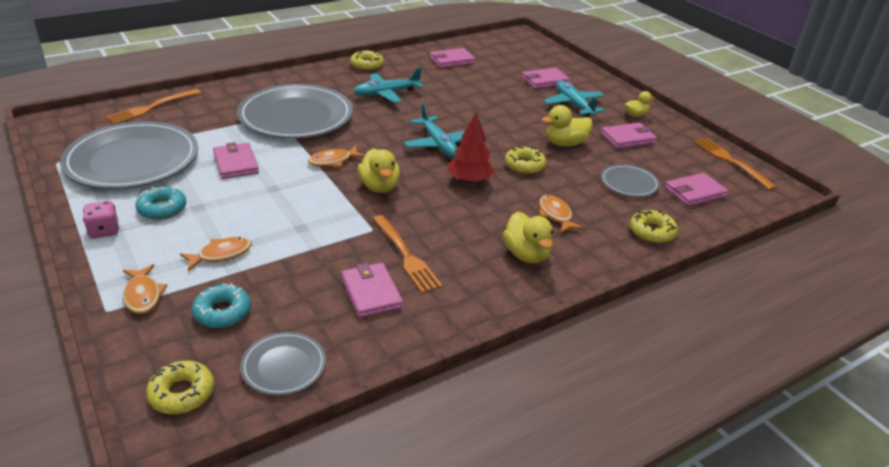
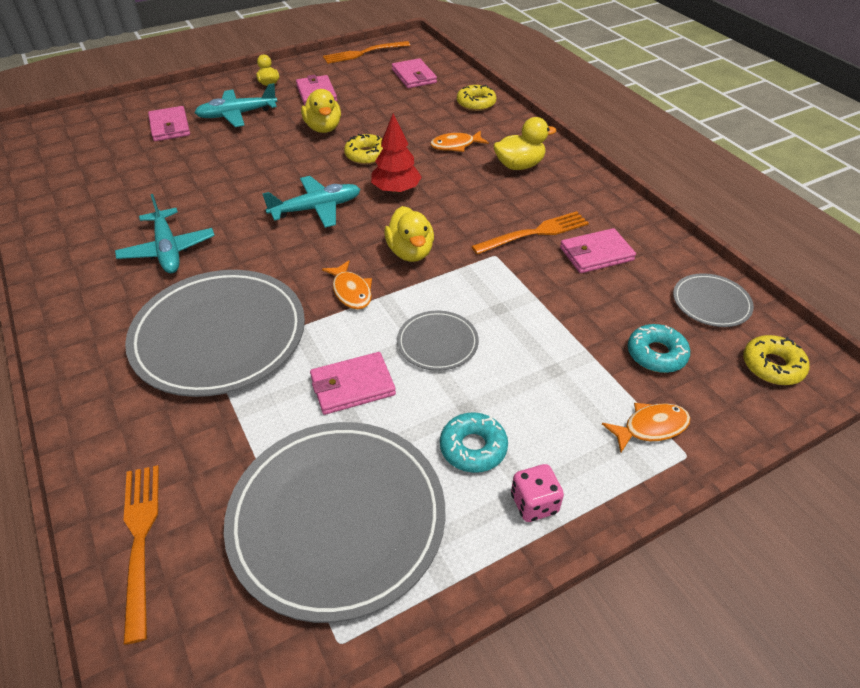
camera: 85 degrees left, 10 degrees up
(151, 108) = (140, 539): orange fork -> orange fork turned 150 degrees counterclockwise
(221, 255) = (561, 370): orange fish -> none
(367, 65) = (59, 271): yellow donut -> none
(379, 187) = (410, 252): yellow duck -> yellow duck turned 90 degrees clockwise
(451, 60) = (78, 191): pink wallet -> none
(629, 183) = (400, 103): grey plate -> grey plate (437, 343)

